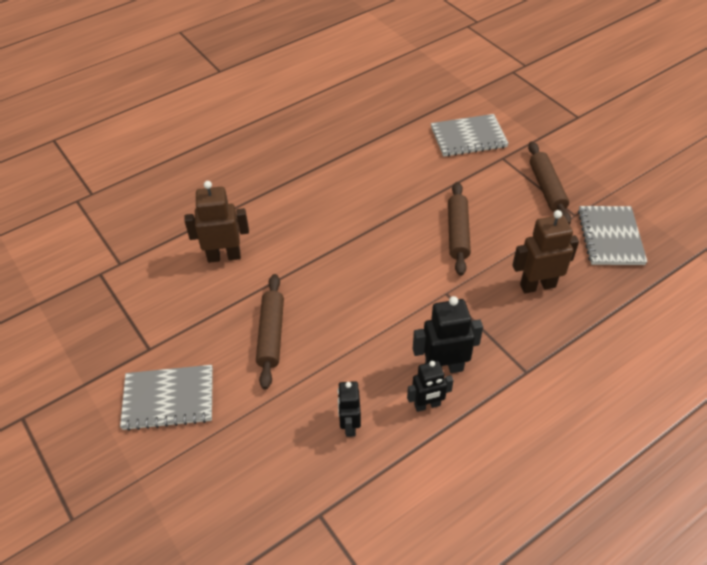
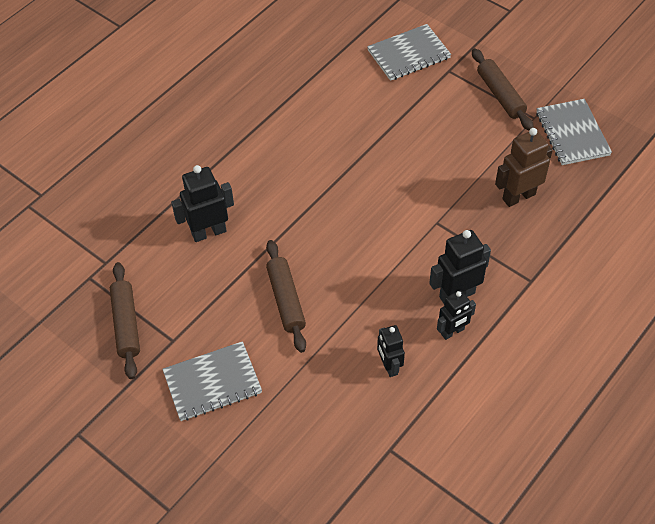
camera: 15 degrees left, 5 degrees up
(224, 256) = (209, 232): brown robot -> black robot
(458, 233) = (429, 159): brown rolling pin -> brown rolling pin (126, 324)

